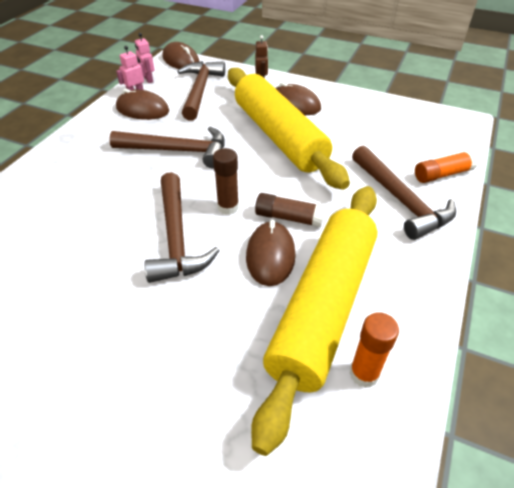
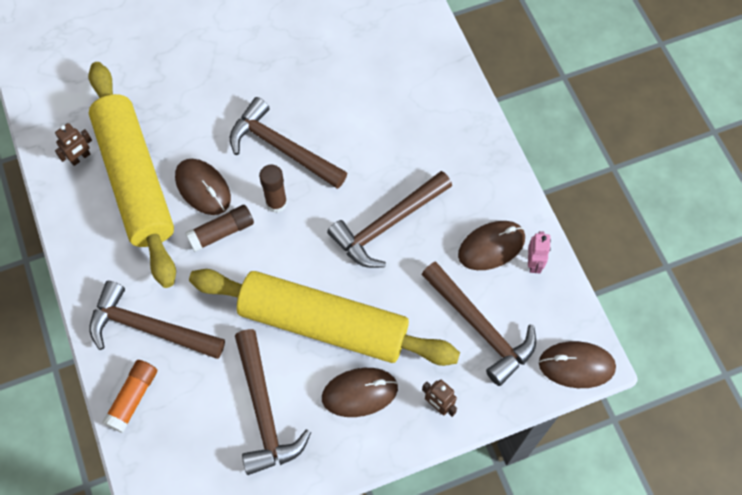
camera: 135 degrees right, 20 degrees up
(148, 79) = (556, 296): pink robot -> none
(357, 126) = (264, 410): none -> brown hammer
(364, 374) = (80, 158): orange glue stick -> brown robot

